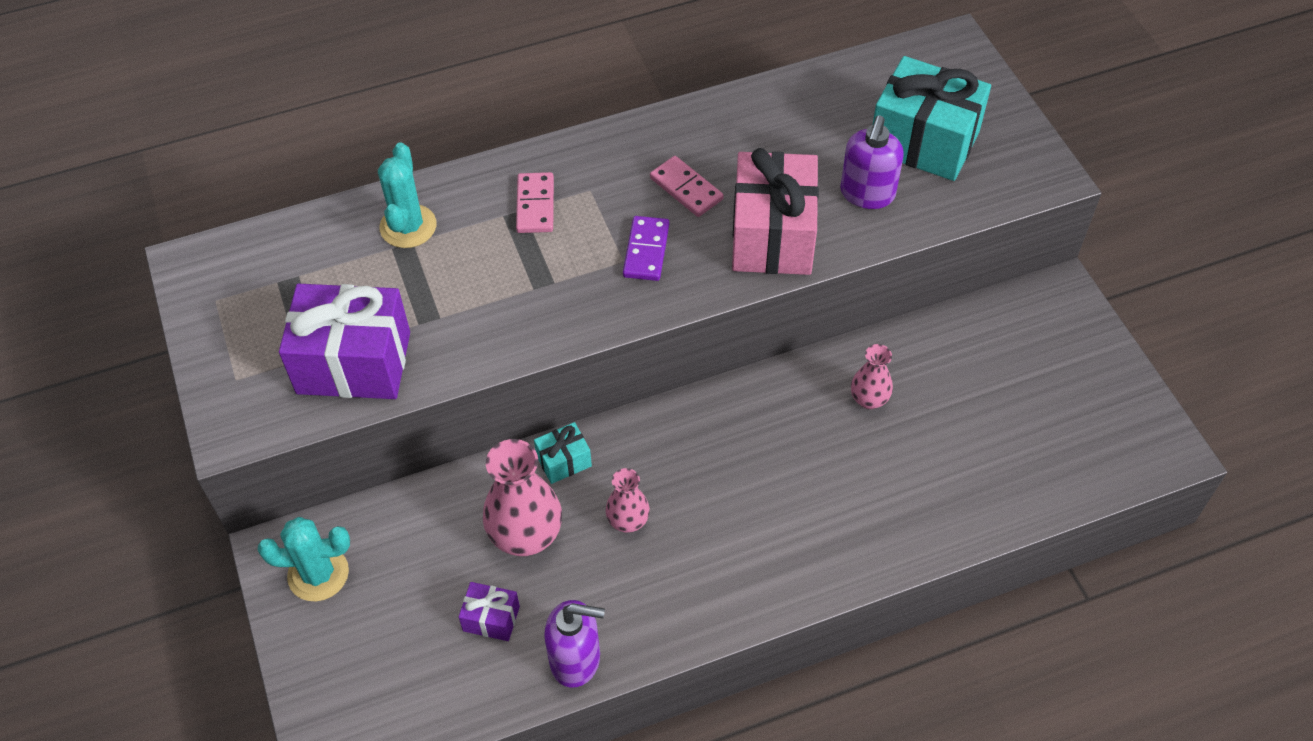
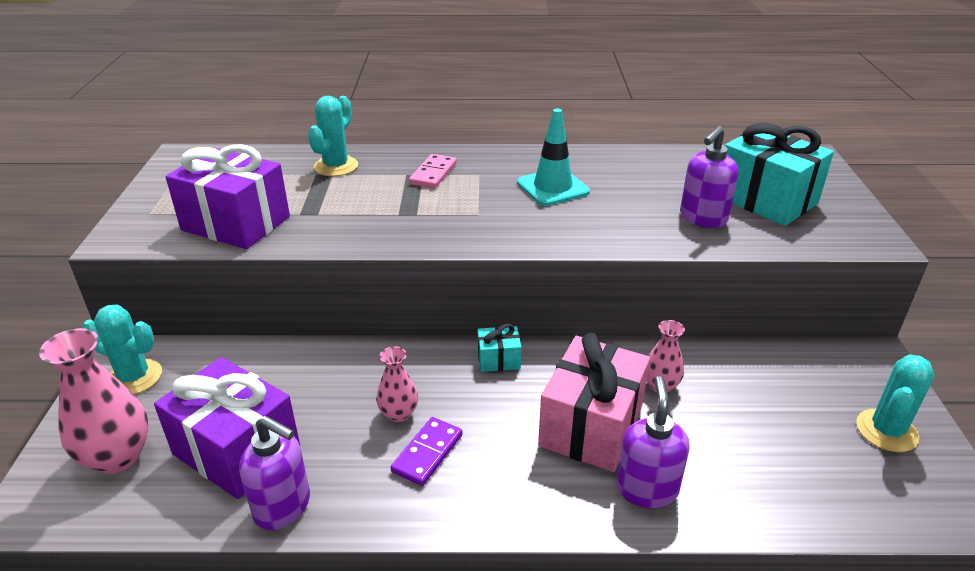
camera: 20 degrees right, 20 degrees down
(491, 618) = (237, 450): purple gift -> purple gift, size x2.16
(526, 535) = (308, 399): pink vase -> pink vase (117, 457)
(564, 461) = (374, 358): turquoise gift -> turquoise gift (498, 359)
(646, 251) = (500, 212): purple domino -> purple domino (427, 453)
(686, 189) = (552, 187): pink domino -> turquoise traffic cone
(772, 236) = (608, 225): pink gift -> pink gift (591, 426)
(895, 523) = (646, 489): none -> purple soap dispenser
(1086, 384) = (886, 431): none -> turquoise cactus

